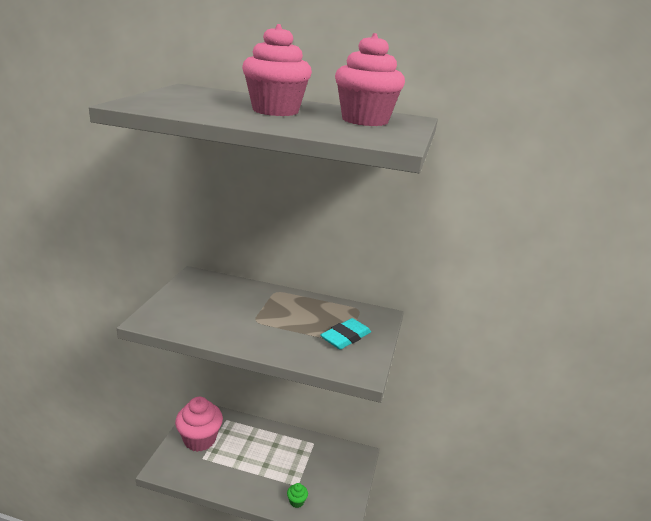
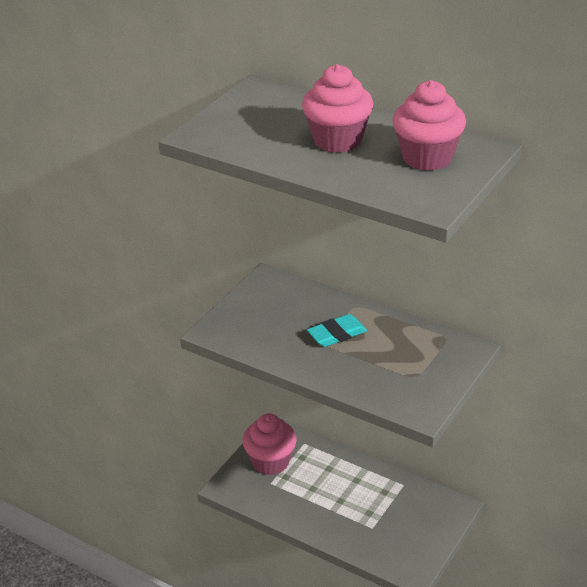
camera: 20 degrees right, 10 degrees up
(296, 501) = (367, 543): green cupcake -> none
(345, 337) = (417, 372): turquoise eraser -> turquoise eraser (337, 334)

